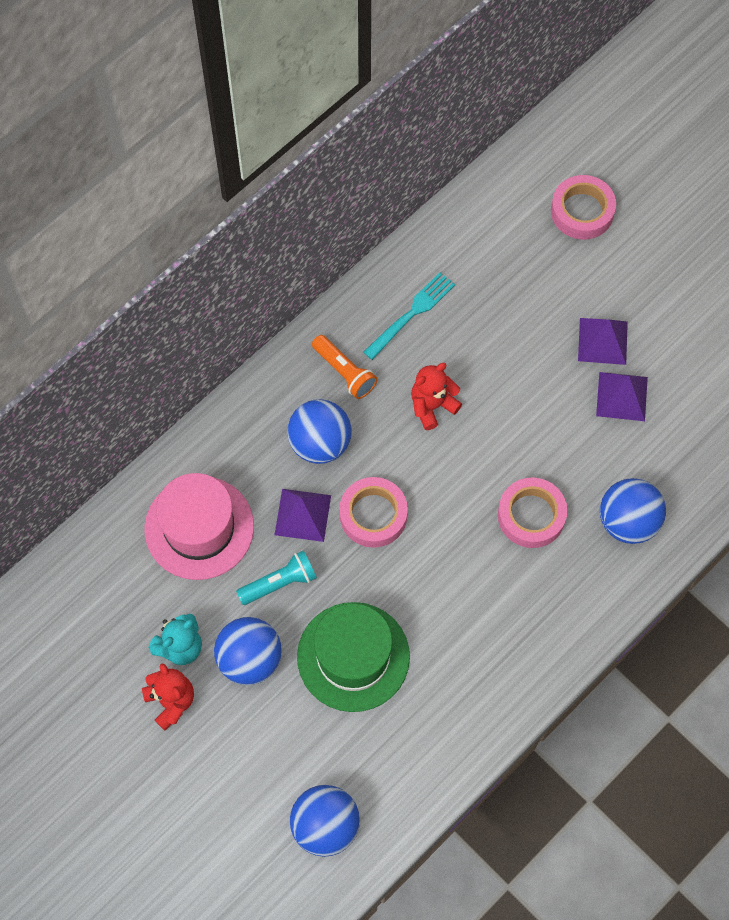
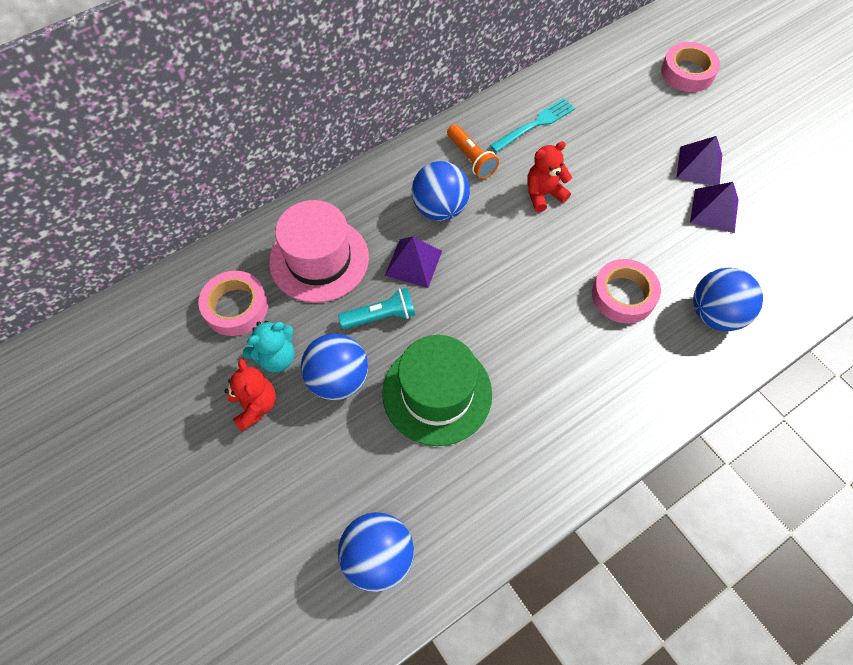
camera: 10 degrees right, 5 degrees down
(373, 515) = (477, 273): pink tape -> pink tape (236, 307)

